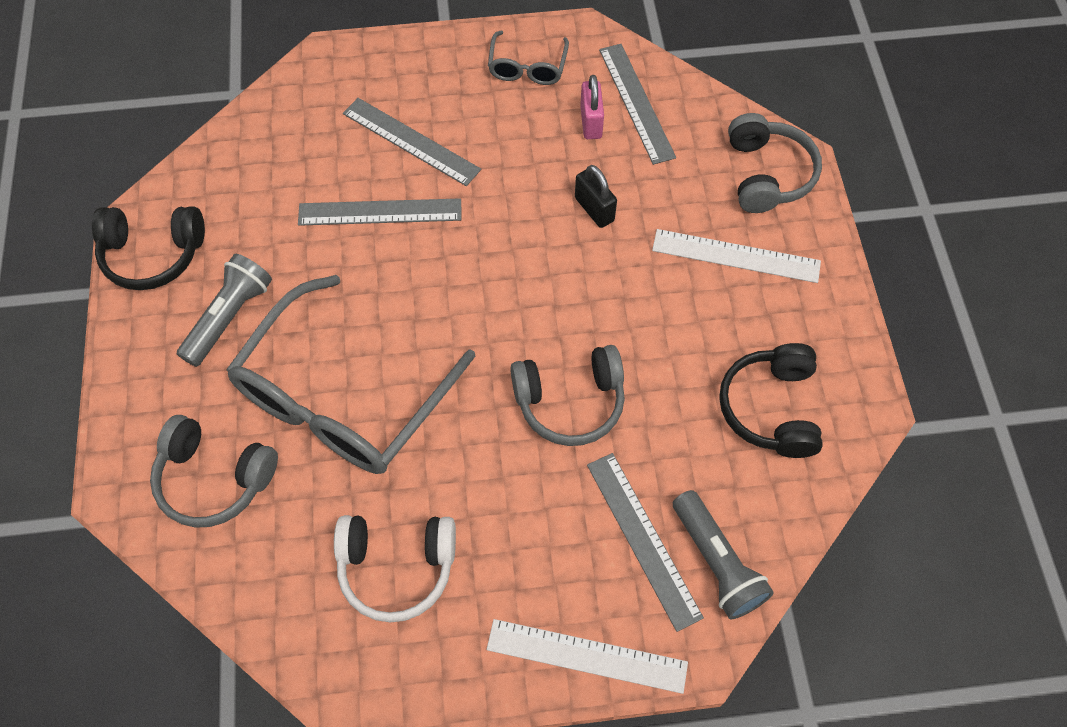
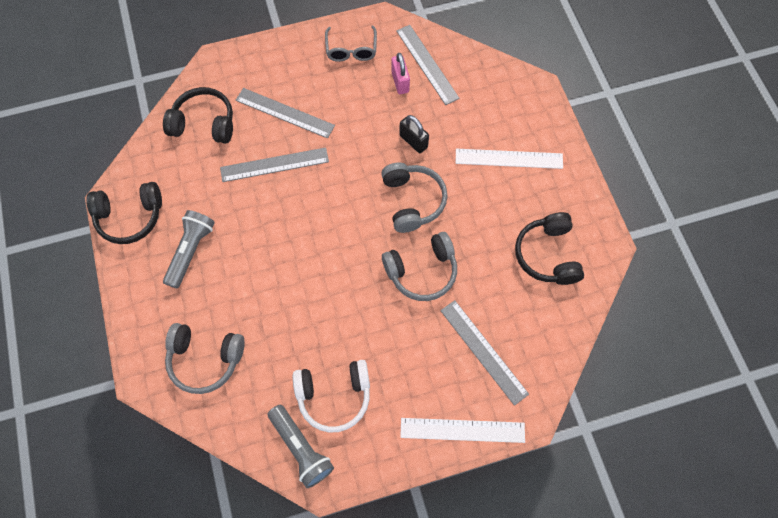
camera: 10 degrees left, 5 degrees up
(290, 139) = (204, 123): none -> black headphones
(343, 396) = (277, 292): grey glasses -> none
(716, 562) = (530, 358): grey flashlight -> grey flashlight (301, 448)
(767, 174) = (519, 101): grey headphones -> grey headphones (412, 201)

